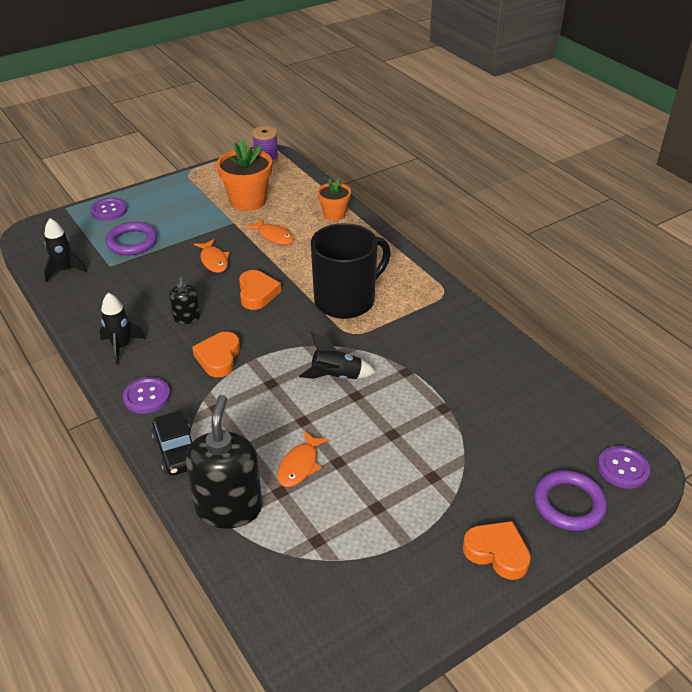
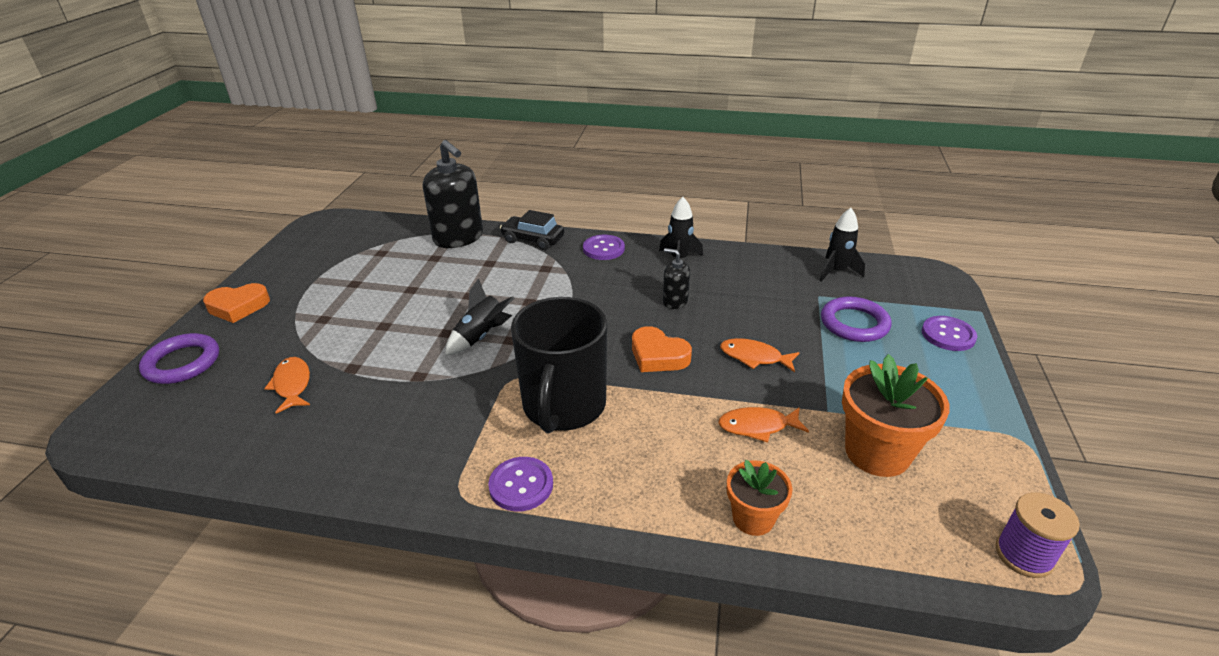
camera: 135 degrees right, 5 degrees down
(218, 358) = (598, 293): orange heart -> none
(300, 465) = (437, 275): orange fish -> orange fish (292, 385)
(623, 468) = (125, 418): purple button -> purple button (521, 485)

